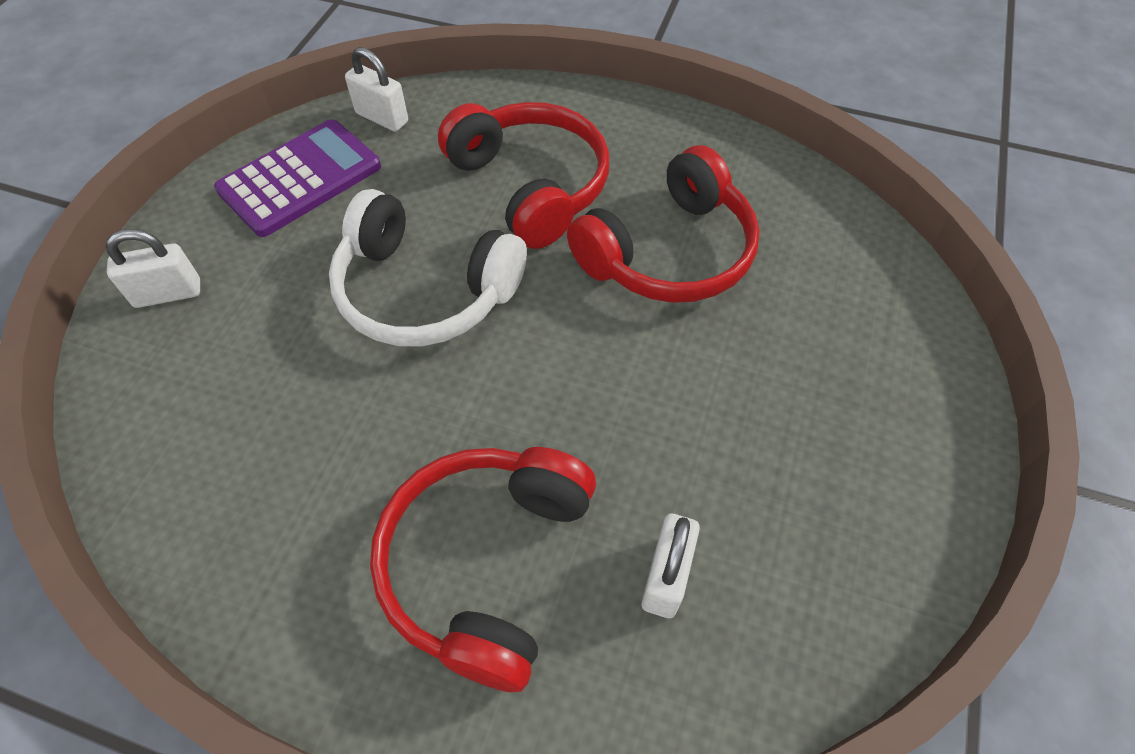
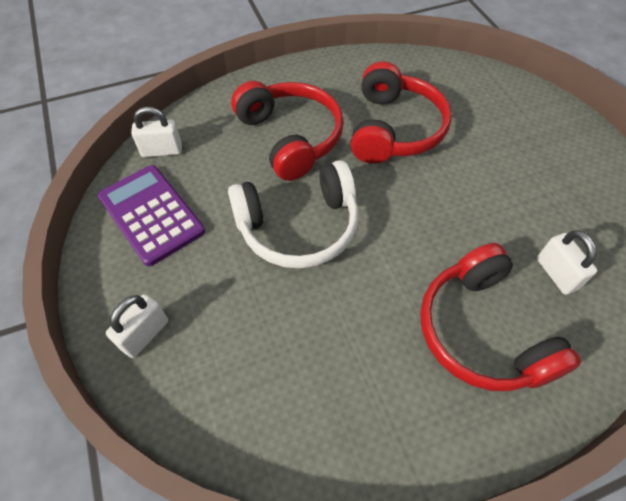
camera: 40 degrees left, 0 degrees up
(300, 178) = (151, 214): purple calculator -> purple calculator turned 45 degrees counterclockwise
(531, 185) = (291, 137): red headphones -> red headphones turned 45 degrees clockwise

